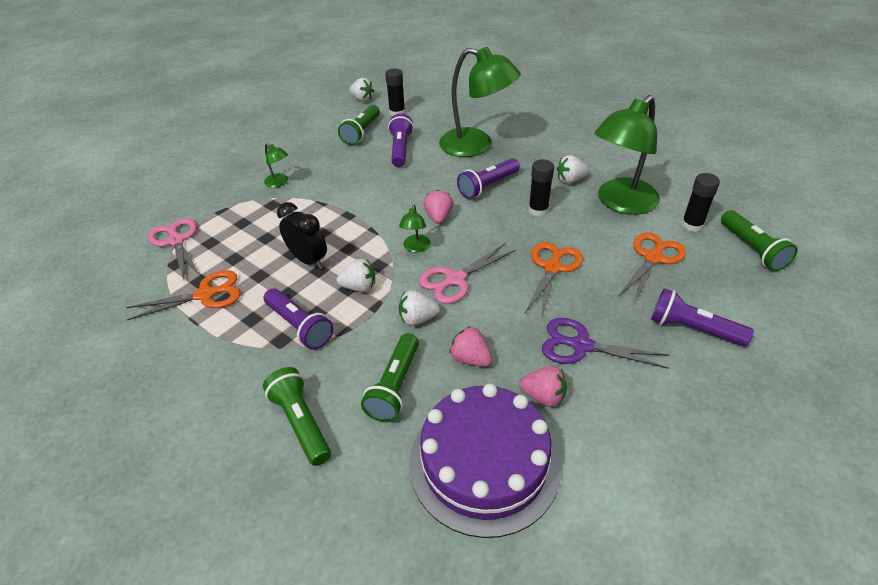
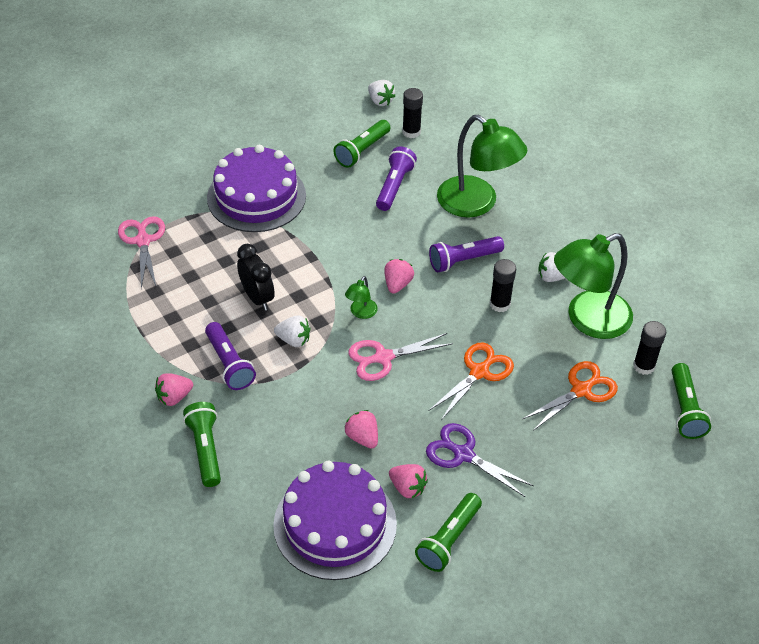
camera: 15 degrees right, 5 degrees up
(205, 295) = (156, 308): orange scissors -> none
(248, 376) = (174, 397): none -> pink strawberry
(279, 182) = (256, 196): green lamp -> purple cake
(395, 386) = (290, 442): green flashlight -> green flashlight (449, 539)
(417, 319) = (333, 387): white strawberry -> none
(693, 329) = (571, 470): purple flashlight -> none

